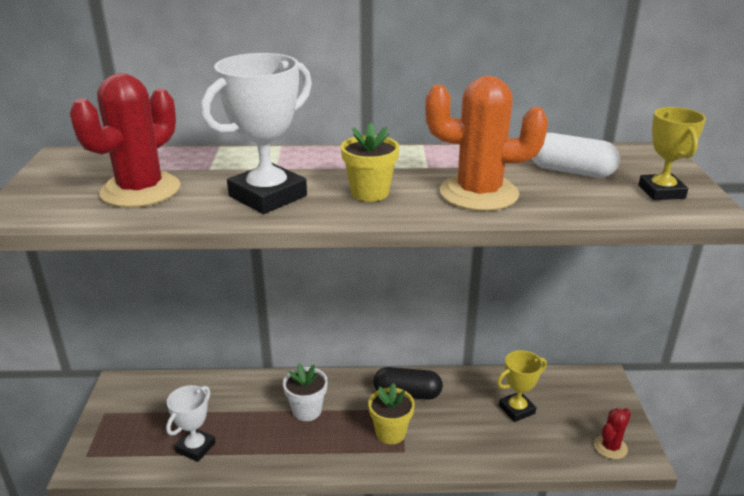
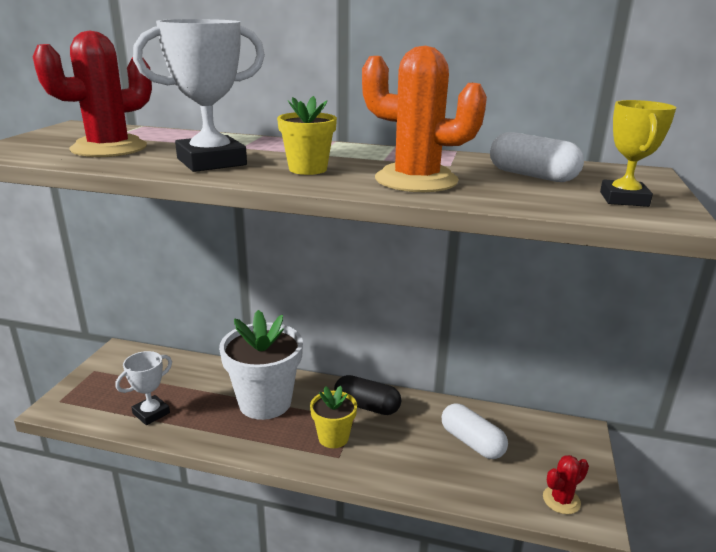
camera: 15 degrees right, 5 degrees down
(307, 410) = (265, 402): white flower pot -> white flower pot, size x1.85
(516, 409) = (472, 442): yellow trophy -> white capsule

